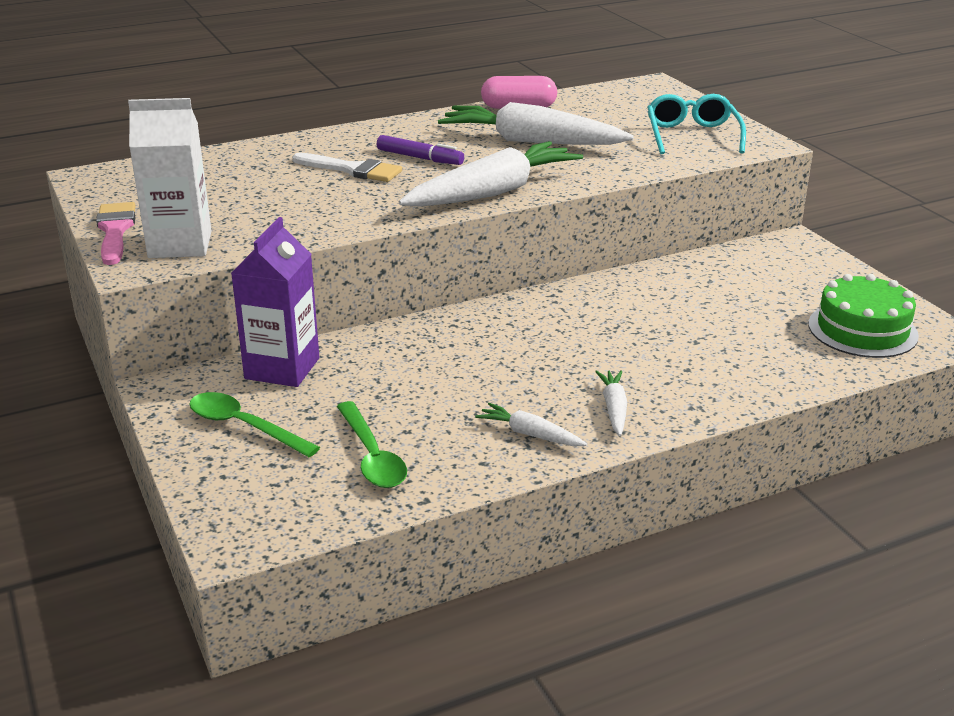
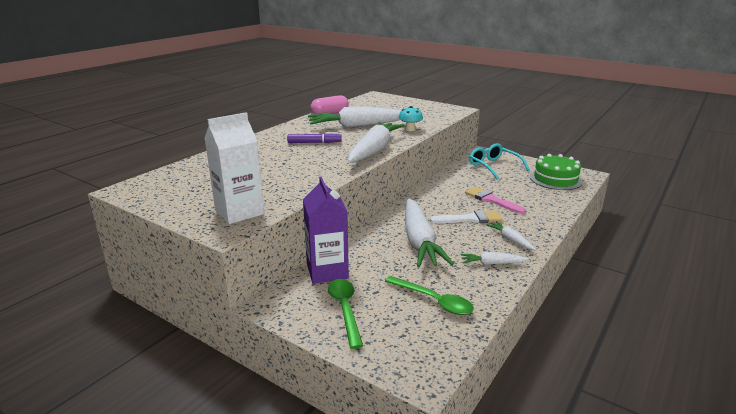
camera: 30 degrees left, 5 degrees down
(115, 231) = (185, 215): pink brush -> pink brush (491, 200)
(244, 426) = (345, 309): green spoon -> green spoon turned 75 degrees clockwise
(352, 170) = (286, 154): white brush -> white brush (470, 219)
(464, 366) = (419, 241): none -> white carrot
(610, 166) = (410, 129): none -> turquoise mushroom
(692, 135) = (424, 111): turquoise glasses -> turquoise glasses (494, 166)

